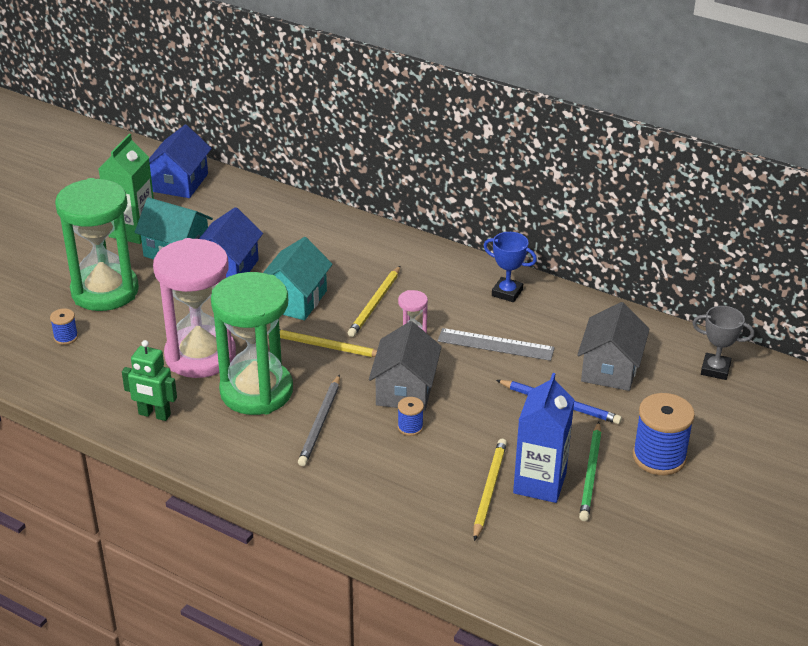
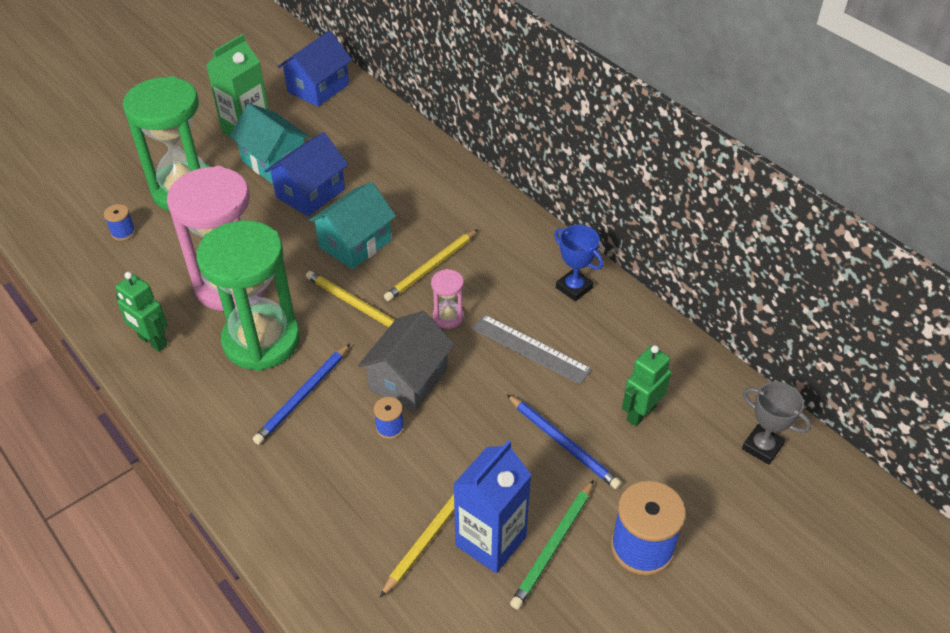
camera: 20 degrees right, 10 degrees up
(320, 423) = (303, 396): grey pencil -> blue pencil
(610, 369) = (640, 413): grey house -> green robot

